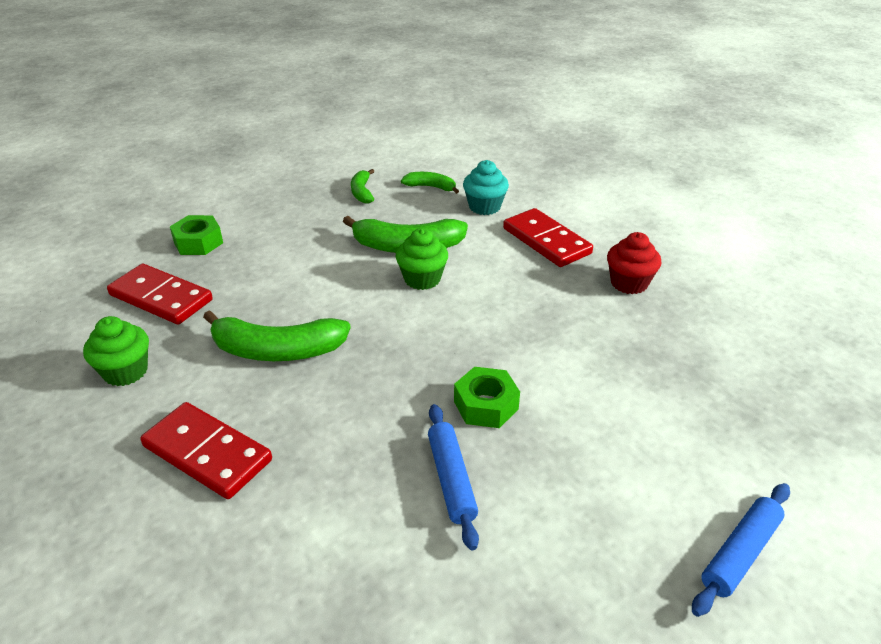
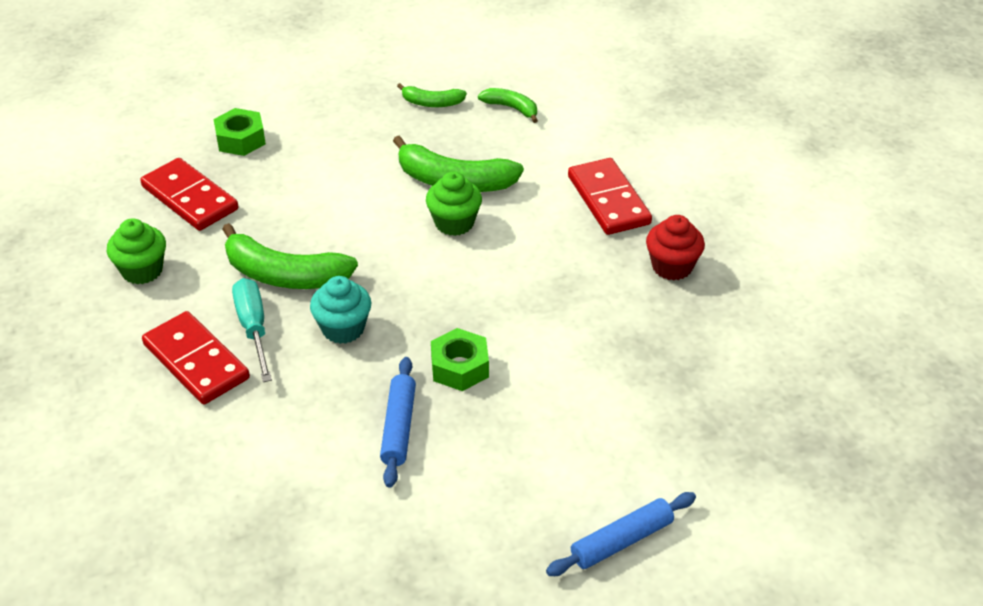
camera: 15 degrees right, 5 degrees up
(261, 407) = (253, 328): none -> turquoise screwdriver
(362, 192) = (432, 103): green banana -> green banana turned 90 degrees counterclockwise
(484, 207) = (560, 145): turquoise cupcake -> turquoise cupcake (343, 328)

